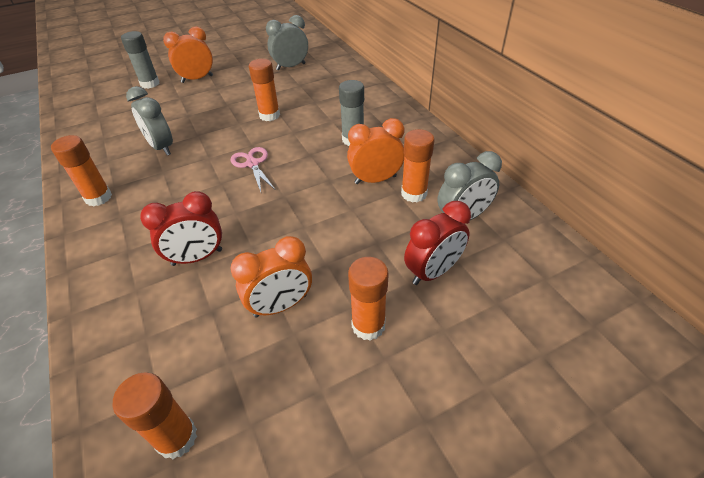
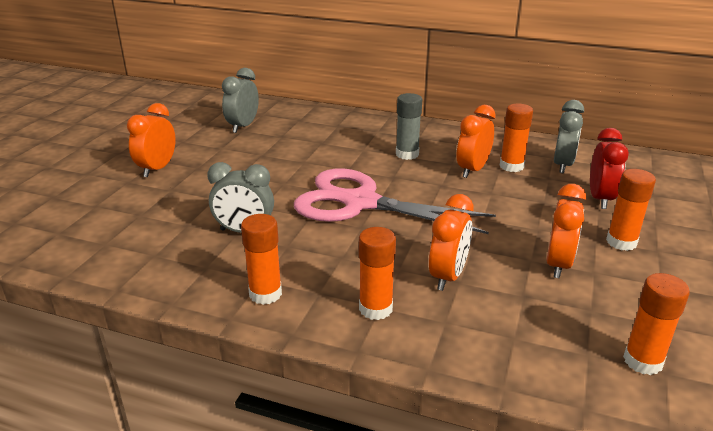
camera: 45 degrees left, 15 degrees down
(150, 84) = (104, 193): grey glue stick -> none
(197, 257) = (448, 276): red clock -> orange clock
(252, 164) = (360, 203): pink scissors -> pink scissors, size x2.34
(269, 115) = (302, 166): orange glue stick -> orange glue stick (375, 309)

